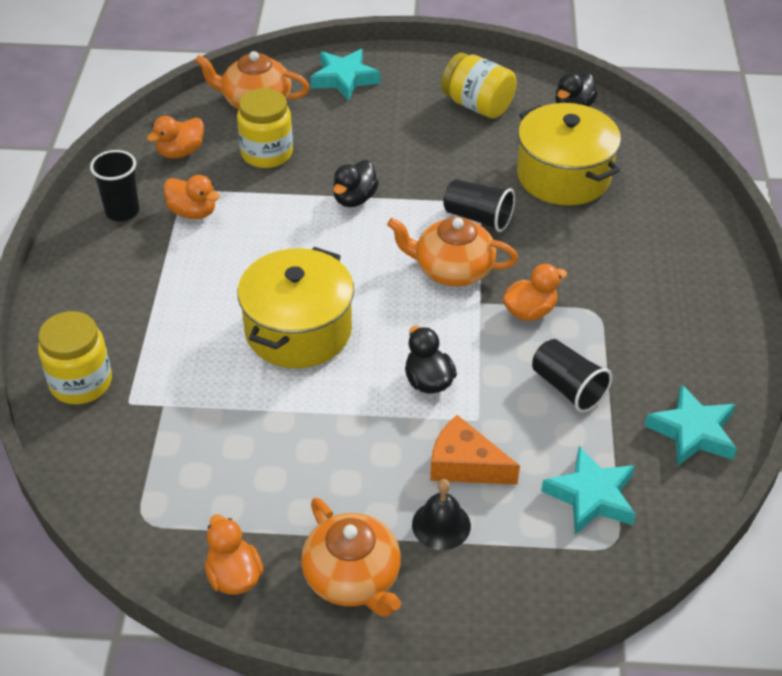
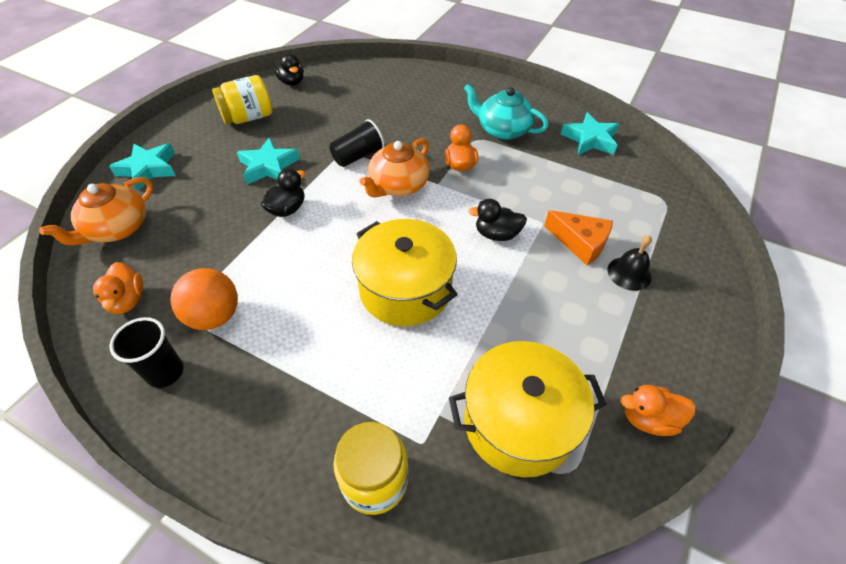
camera: 65 degrees left, 5 degrees up
(193, 212) = (214, 316): orange duck -> orange ball
(267, 153) = (188, 242): yellow jar -> none
(353, 578) = (665, 339): orange teapot -> none
(354, 199) = (287, 209): black duck -> black duck turned 105 degrees counterclockwise
(465, 465) = (580, 243): orange cheese -> orange cheese turned 105 degrees counterclockwise
(563, 176) = (350, 108): yellow pot -> yellow pot (518, 422)
(568, 388) = (534, 173): black cup -> none
(591, 496) = (625, 196): turquoise star -> turquoise star (269, 166)
(637, 331) = (502, 130): none -> turquoise teapot

